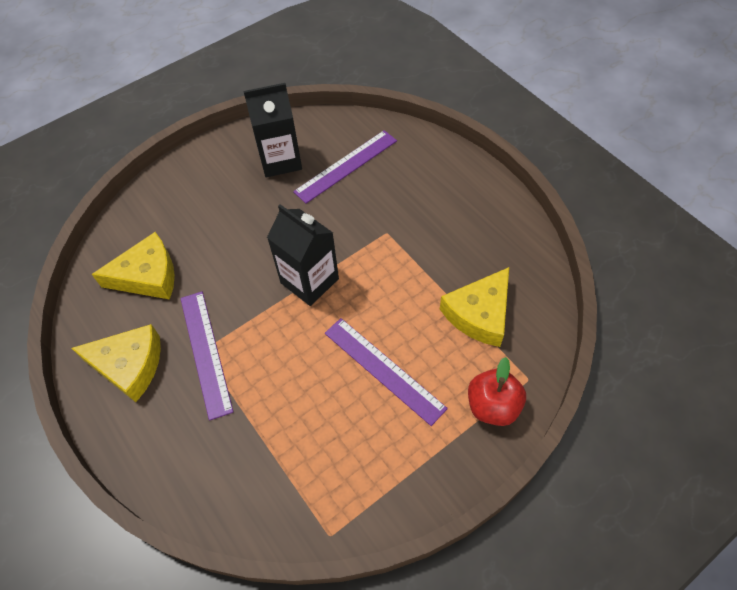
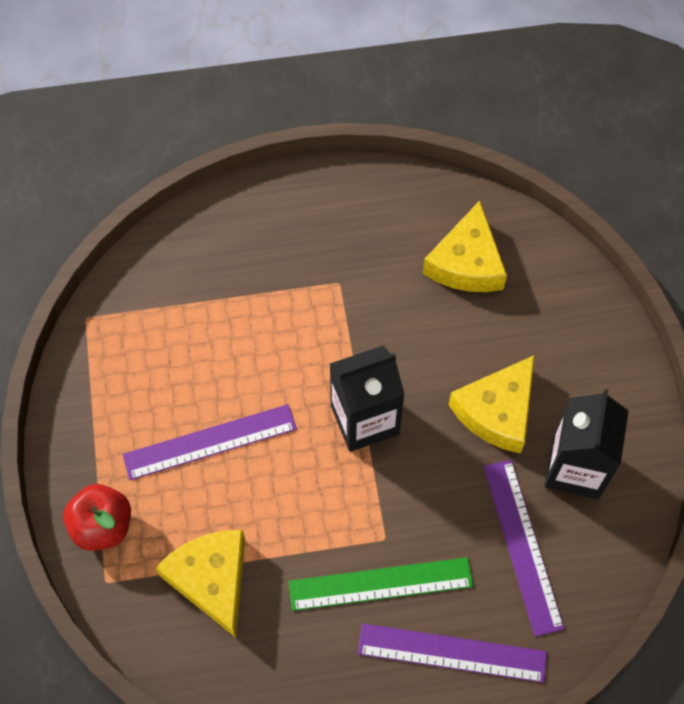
camera: 115 degrees right, 5 degrees up
(129, 365) = (361, 215): yellow cheese -> yellow cheese (497, 411)
(205, 352) = (335, 285): purple ruler -> purple ruler (452, 653)
(417, 222) = (380, 584): none -> green ruler

